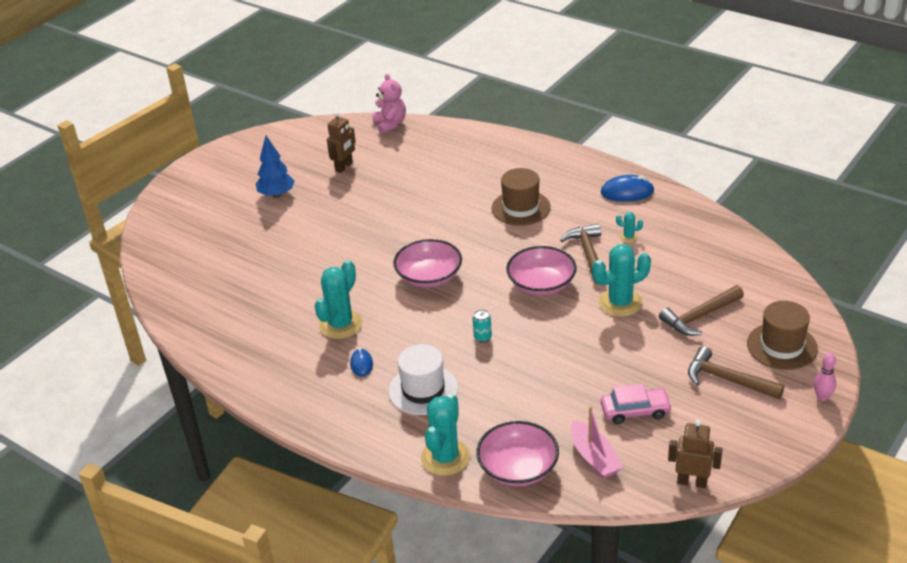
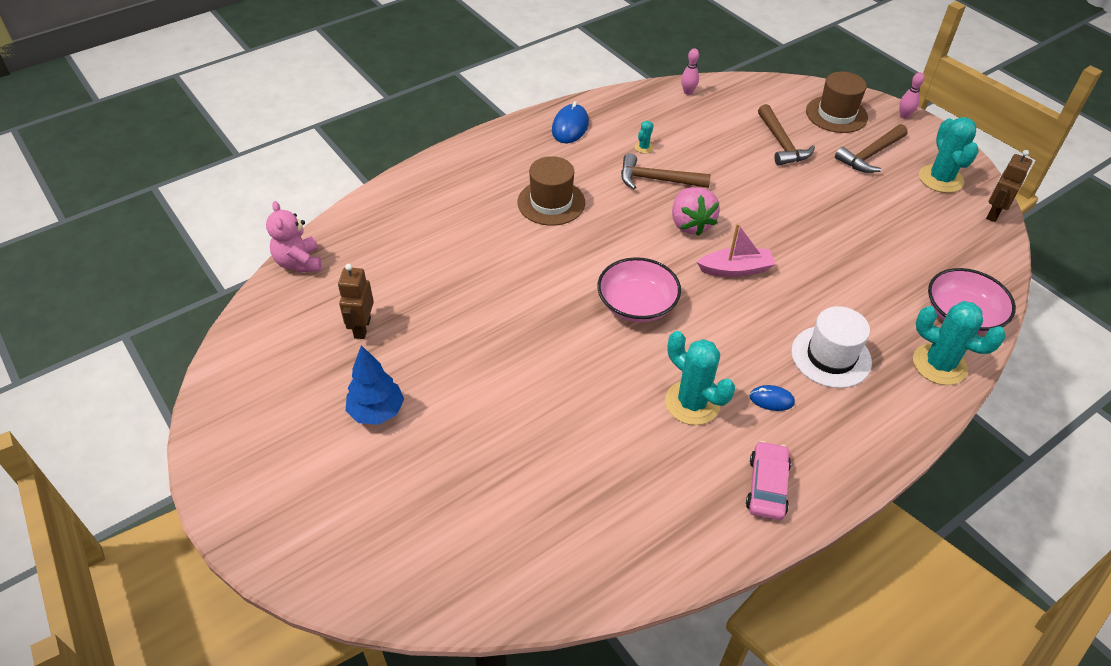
camera: 75 degrees left, 10 degrees up
(344, 167) = (362, 328): brown robot -> brown robot turned 135 degrees counterclockwise
(390, 124) = (299, 262): pink teddy bear -> pink teddy bear turned 105 degrees counterclockwise
(482, 337) = (760, 289): turquoise can -> none
(541, 284) = (690, 224): pink bowl -> pink strawberry
(594, 457) = (955, 261): pink boat -> pink boat (735, 269)
(620, 303) = (742, 182): turquoise cactus -> turquoise cactus (940, 179)
(635, 411) = (898, 218): pink car -> pink car (767, 486)
(736, 244) = (688, 92): none -> pink bowling pin

